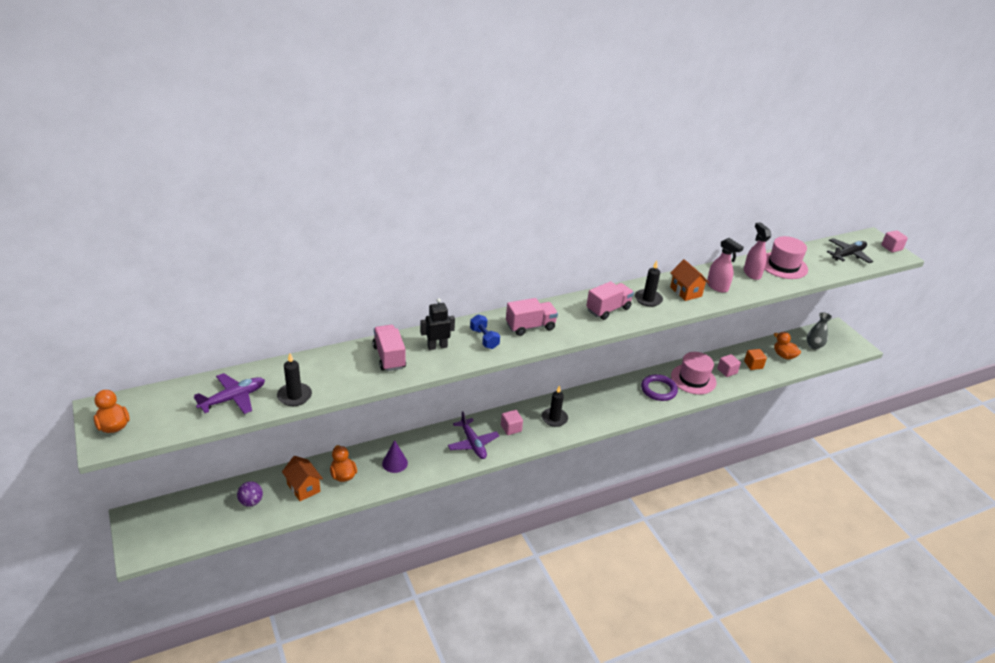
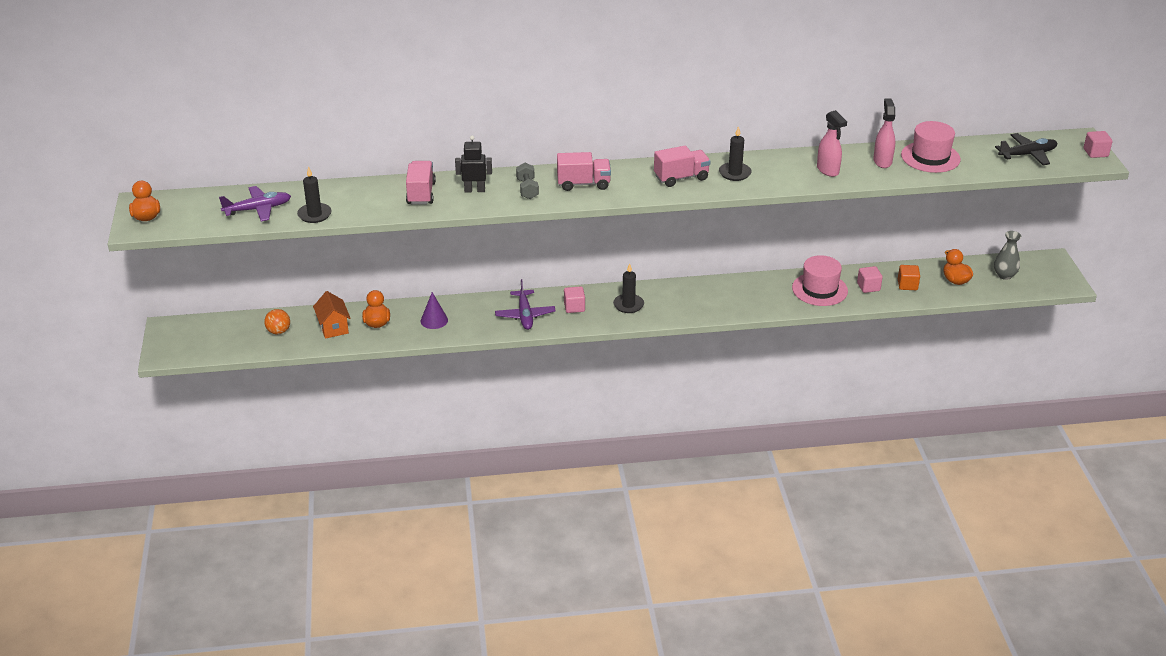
camera: 20 degrees right, 0 degrees up
(251, 502) = (278, 331): purple ball -> orange ball
(484, 339) = (527, 189): blue dumbbell -> grey dumbbell
(658, 390) = (769, 294): purple ring -> none
(685, 292) = (785, 171): orange house -> none

